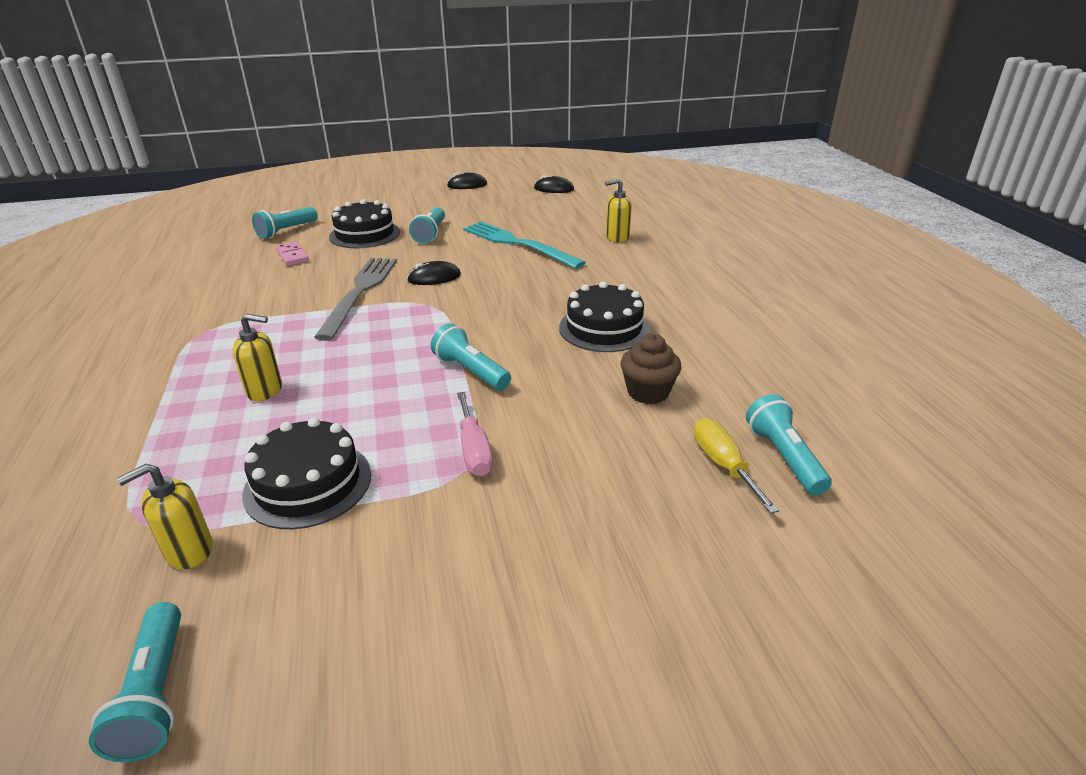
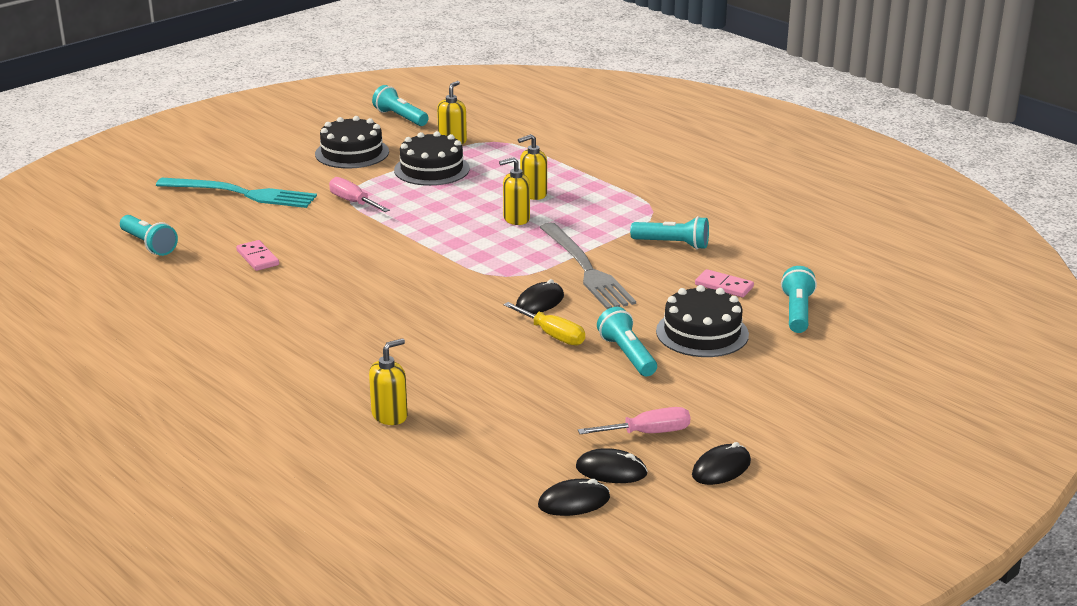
camera: 150 degrees right, 5 degrees down
(333, 361) = (516, 219): none -> yellow soap dispenser
(470, 371) = (404, 238): turquoise flashlight -> turquoise flashlight (673, 244)
(480, 202) = (648, 433): none -> pink screwdriver
(518, 244) = (503, 369): turquoise fork -> turquoise fork (241, 194)
(520, 194) = (611, 470): none -> black mouse
(604, 328) = (324, 296): black cake -> black cake (352, 153)
(648, 392) = (257, 258): brown cupcake -> pink domino
(723, 465) = (188, 232): yellow screwdriver -> yellow screwdriver (552, 335)

